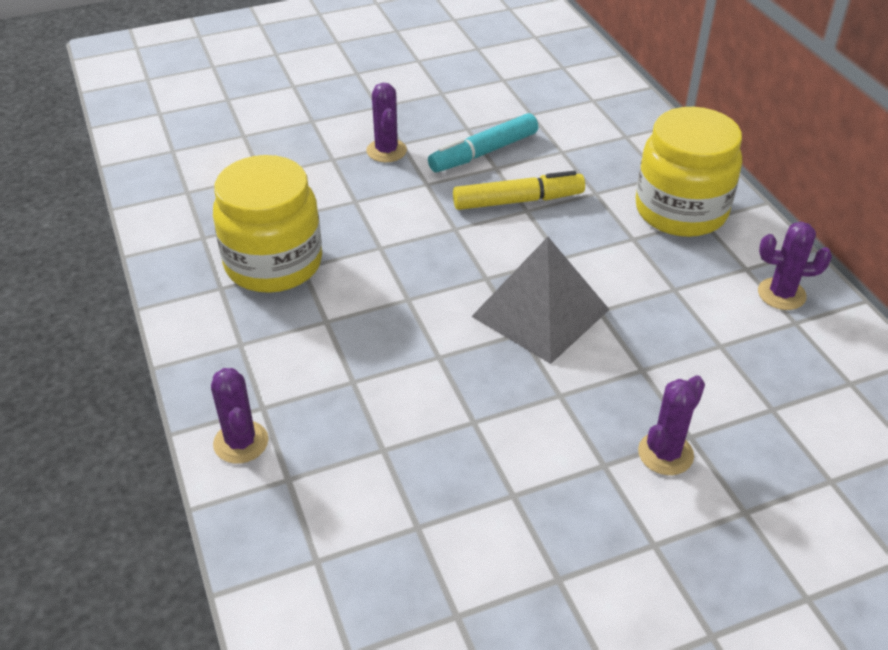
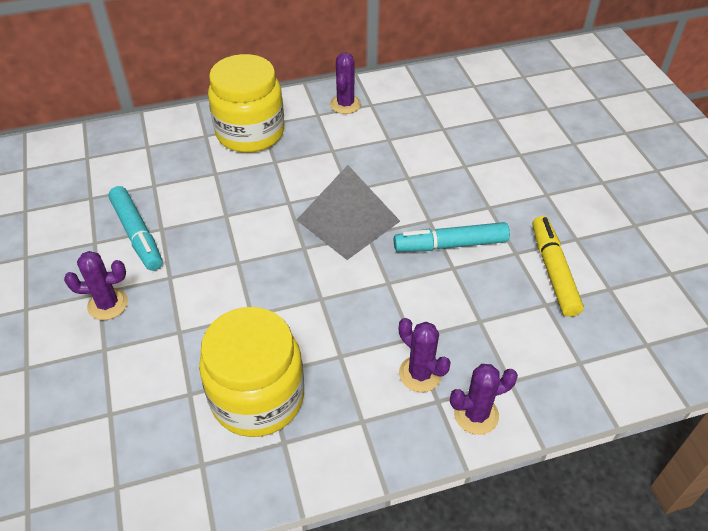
camera: 85 degrees left, 5 degrees up
(515, 418) = (451, 245): none -> turquoise marker
(517, 201) = (212, 219): yellow marker -> yellow marker (553, 271)
(665, 453) = (479, 178): purple cactus -> purple cactus (420, 374)

